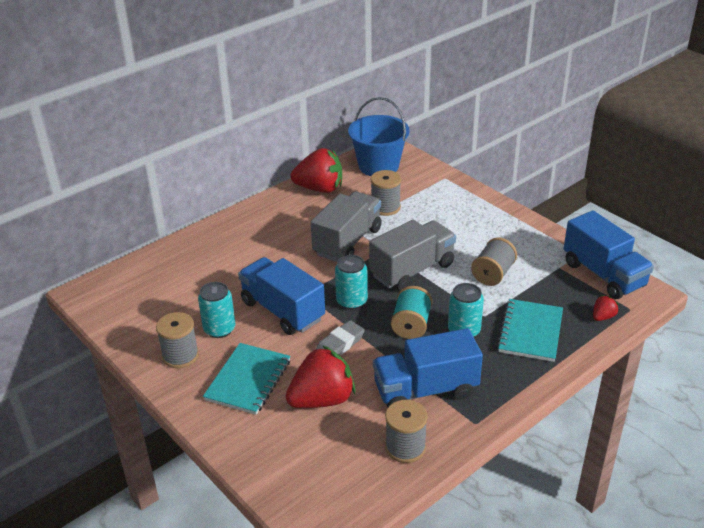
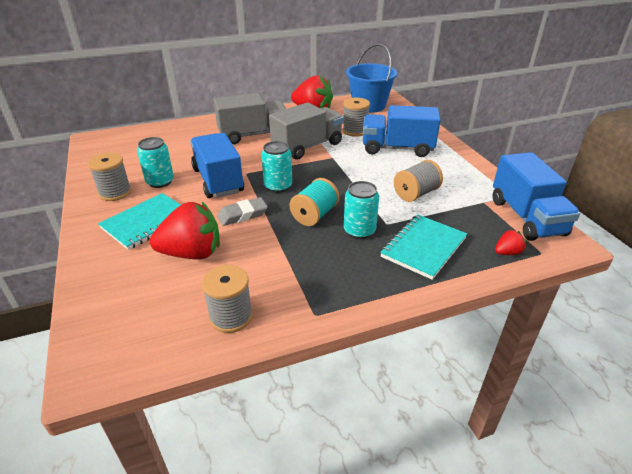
camera: 20 degrees right, 0 degrees up
(412, 270) = (345, 176): grey truck -> grey truck (253, 135)
(425, 390) = (288, 271): blue truck -> blue truck (397, 148)

